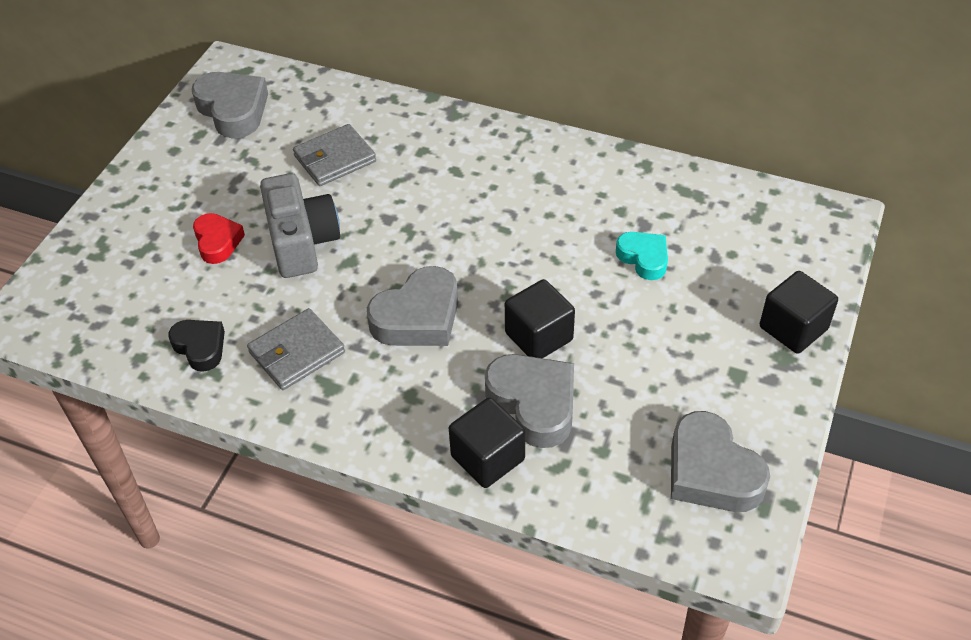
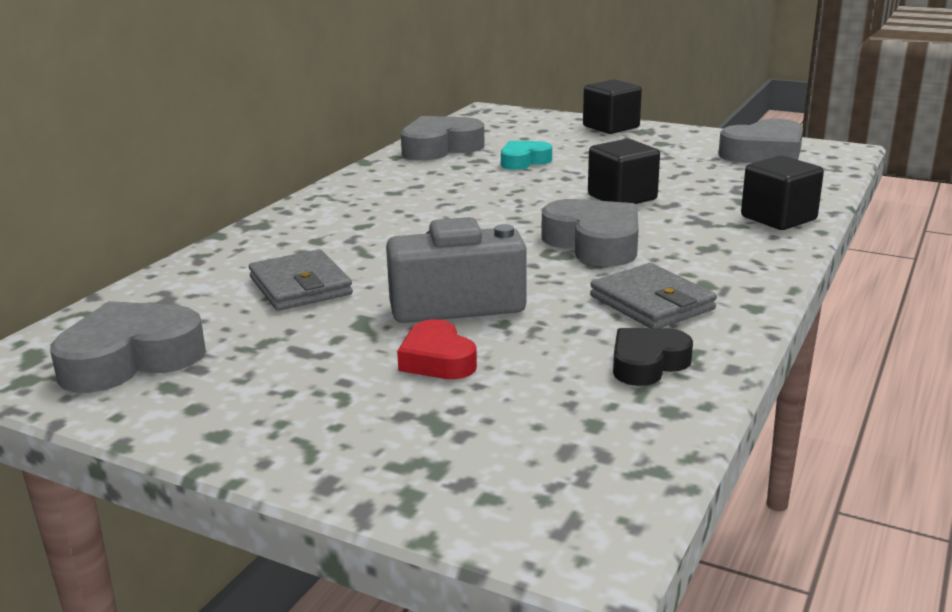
camera: 85 degrees left, 25 degrees down
(217, 242) = (437, 360): red heart -> red heart turned 105 degrees counterclockwise
(534, 404) = (707, 201): grey heart -> grey heart (440, 148)

